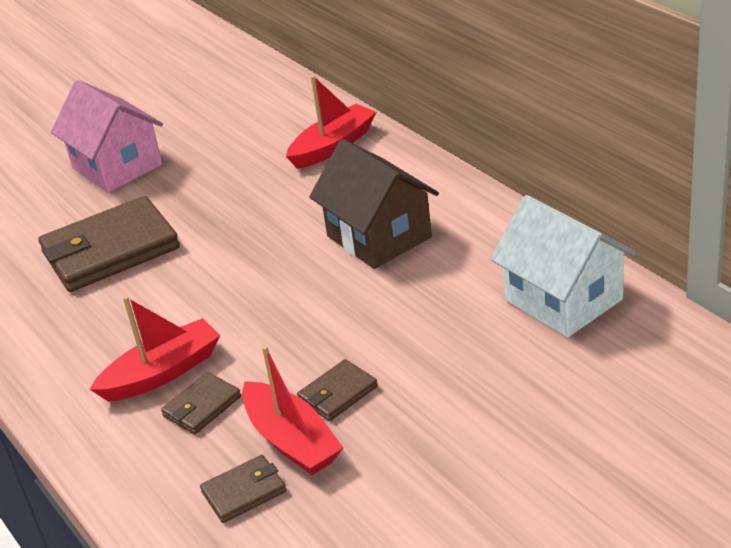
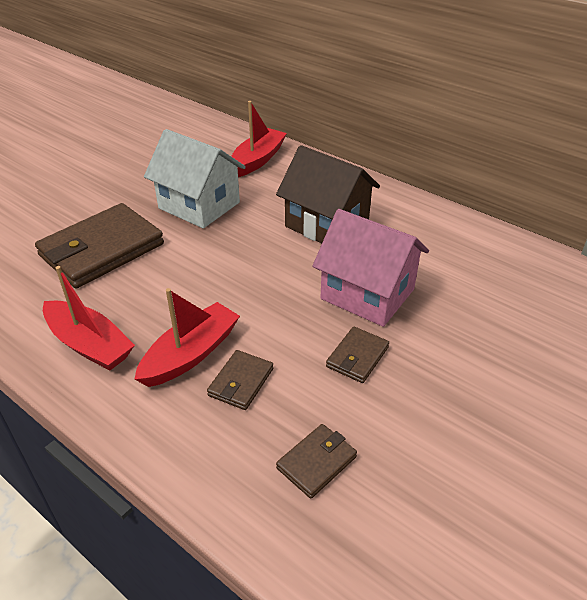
camera: 20 degrees left, 5 degrees up
(117, 166) = (83, 182): pink house -> pink house (367, 294)
(292, 441) = (338, 405): red boat -> red boat (89, 344)
(563, 300) = (495, 262): white house -> white house (199, 205)

